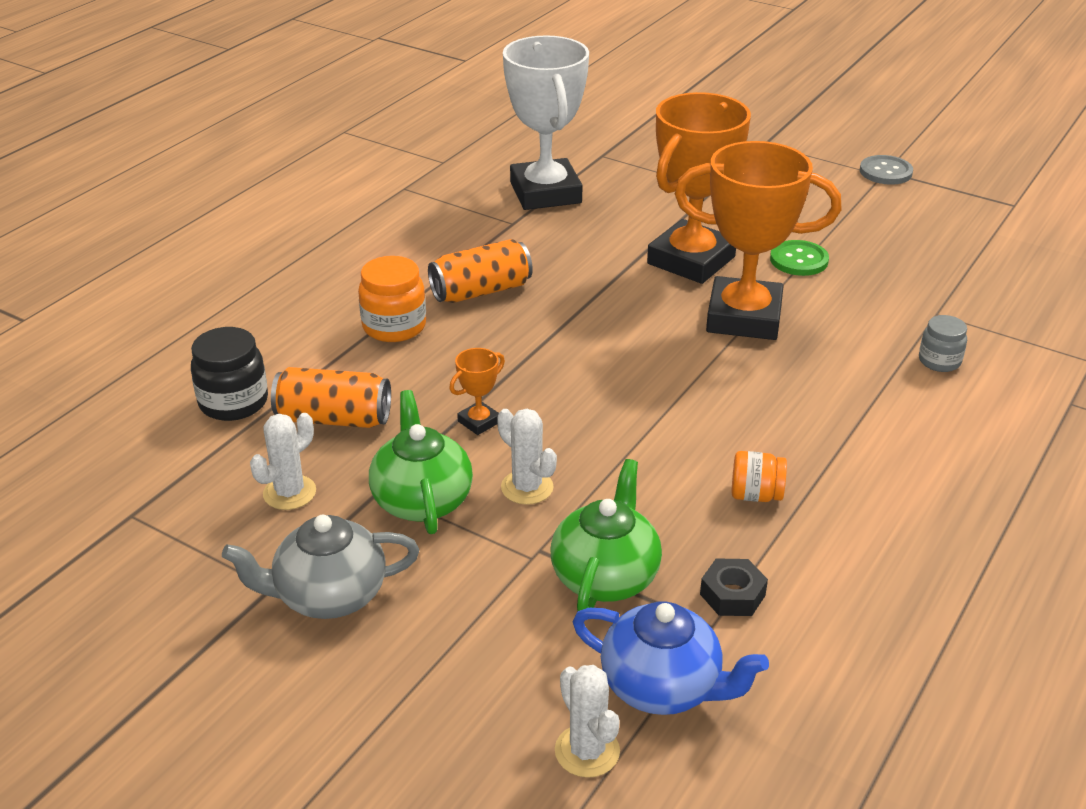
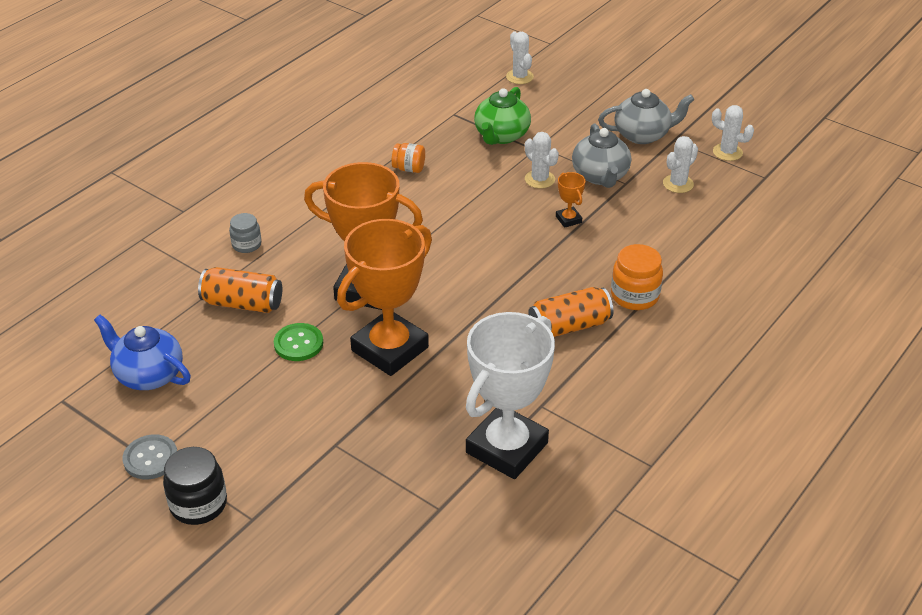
camera: 175 degrees left, 5 degrees up
(176, 564) = (727, 152): none -> white cactus
(233, 402) = (733, 241): black jar -> black jar (198, 504)
(334, 418) = (663, 227): orange can -> orange can (242, 303)
(422, 500) = (600, 176): green teapot -> grey teapot
(479, 422) = (568, 219): orange trophy -> orange trophy turned 75 degrees counterclockwise
(545, 193) = (506, 448): white trophy -> white trophy turned 45 degrees clockwise
(662, 686) = (482, 94): blue teapot -> blue teapot (148, 375)
(732, 594) = (439, 125): black nut -> none

